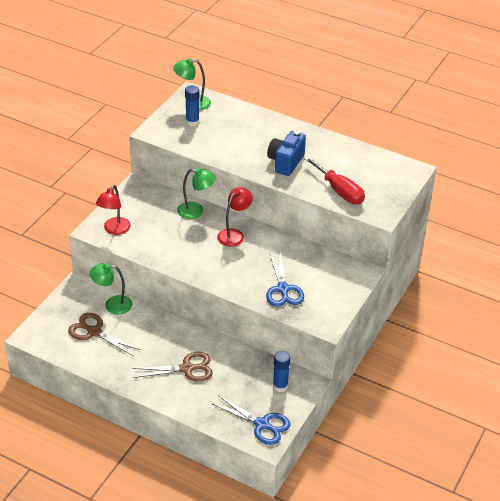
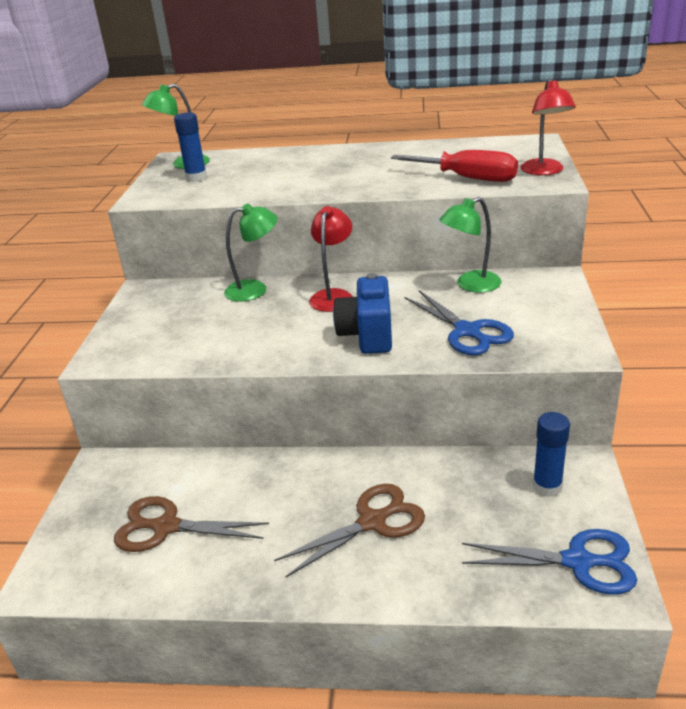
camera: 20 degrees left, 10 degrees down
(112, 305) = (177, 473): green lamp -> green lamp (470, 285)
(114, 230) = (136, 348): red lamp -> red lamp (544, 171)
(285, 162) = (364, 176): blue camera -> blue camera (367, 335)

